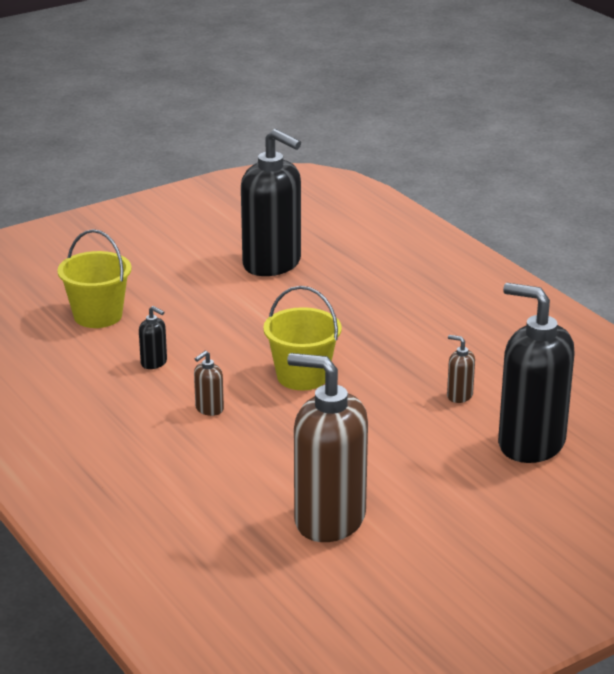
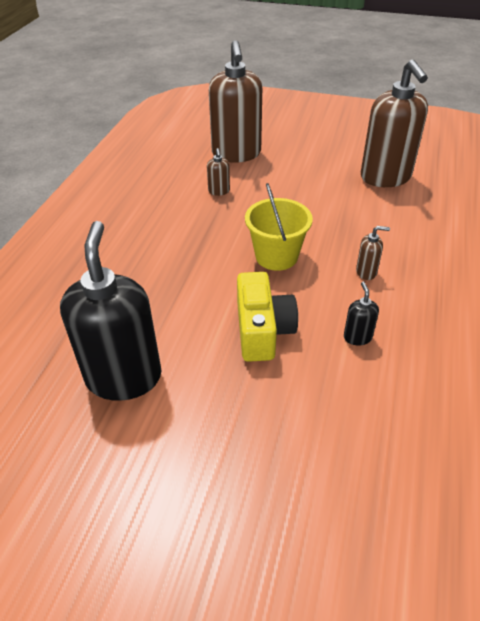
camera: 130 degrees left, 15 degrees up
(98, 316) = (344, 432): yellow bucket -> none
(228, 329) = (262, 330): none -> yellow camera
(530, 444) = (236, 154): black soap dispenser -> brown soap dispenser

